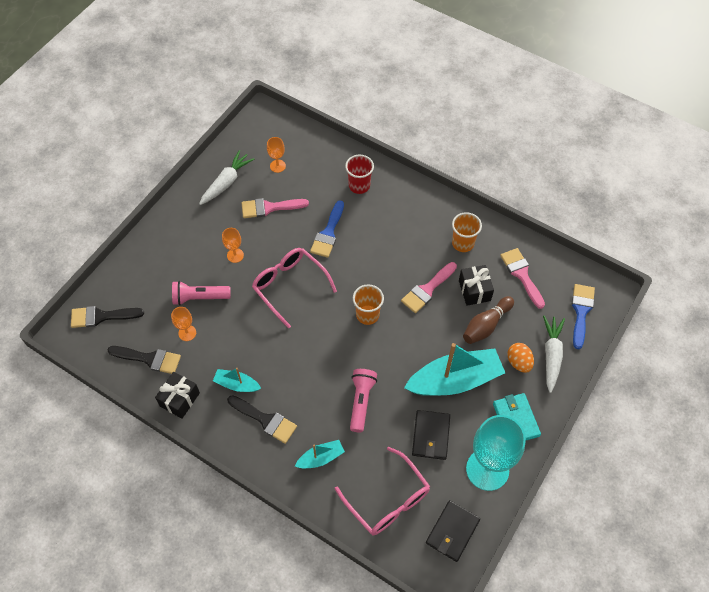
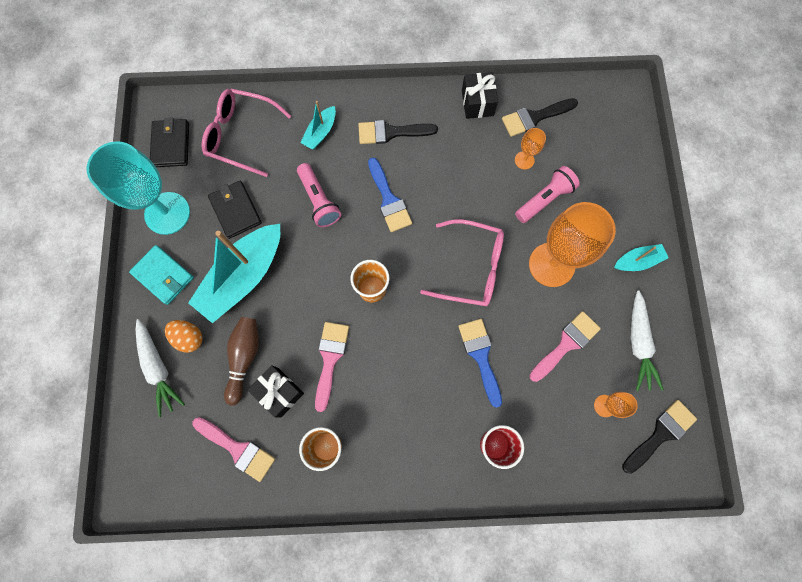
camera: 145 degrees right, 15 degrees up
(101, 316) = (612, 125): black brush -> black brush (660, 434)
(235, 255) = (551, 264): orange goblet -> orange goblet, size x2.22
(237, 384) = (440, 145): turquoise boat -> turquoise boat (637, 261)
(581, 311) = (149, 445): blue brush -> blue brush (389, 200)

